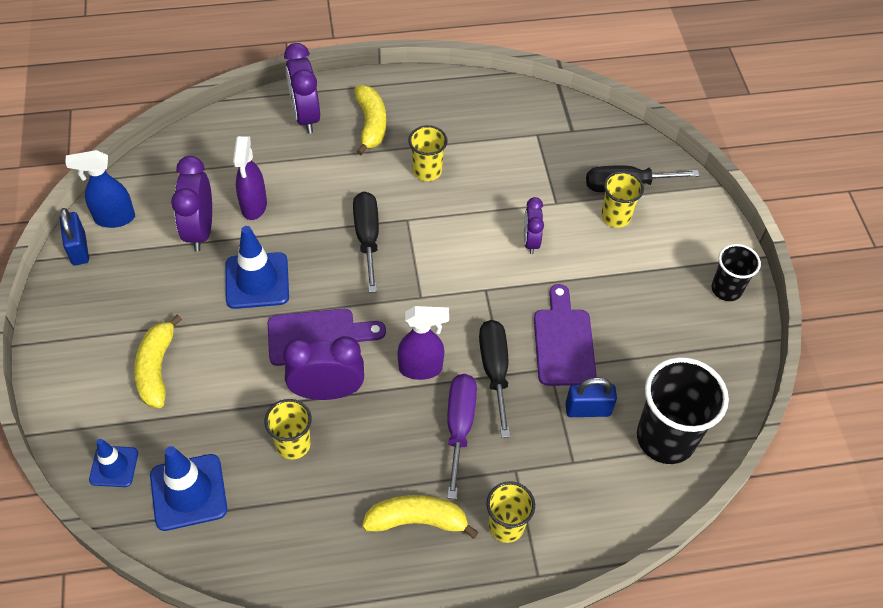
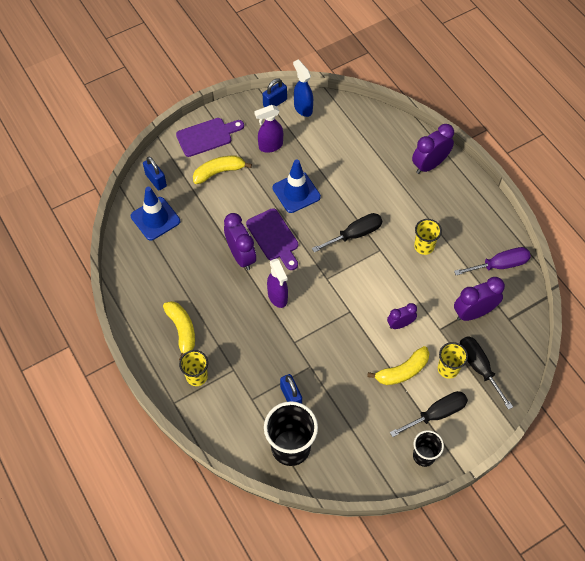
camera: 70 degrees right, 5 degrees up
(114, 466) = (156, 180): blue traffic cone -> blue padlock
(200, 230) = (316, 150): purple clock -> purple clock (473, 313)
(254, 206) = (346, 168): purple spray bottle -> purple spray bottle (270, 146)
(293, 444) = (202, 253): yellow cup -> none
(371, 124) = (443, 202): yellow banana -> yellow banana (402, 371)
(459, 426) = (248, 331): purple screwdriver -> purple screwdriver (499, 265)
(495, 370) = (294, 336): black screwdriver -> black screwdriver (436, 414)
(563, 342) = (332, 368): purple cutting board -> purple cutting board (207, 136)

